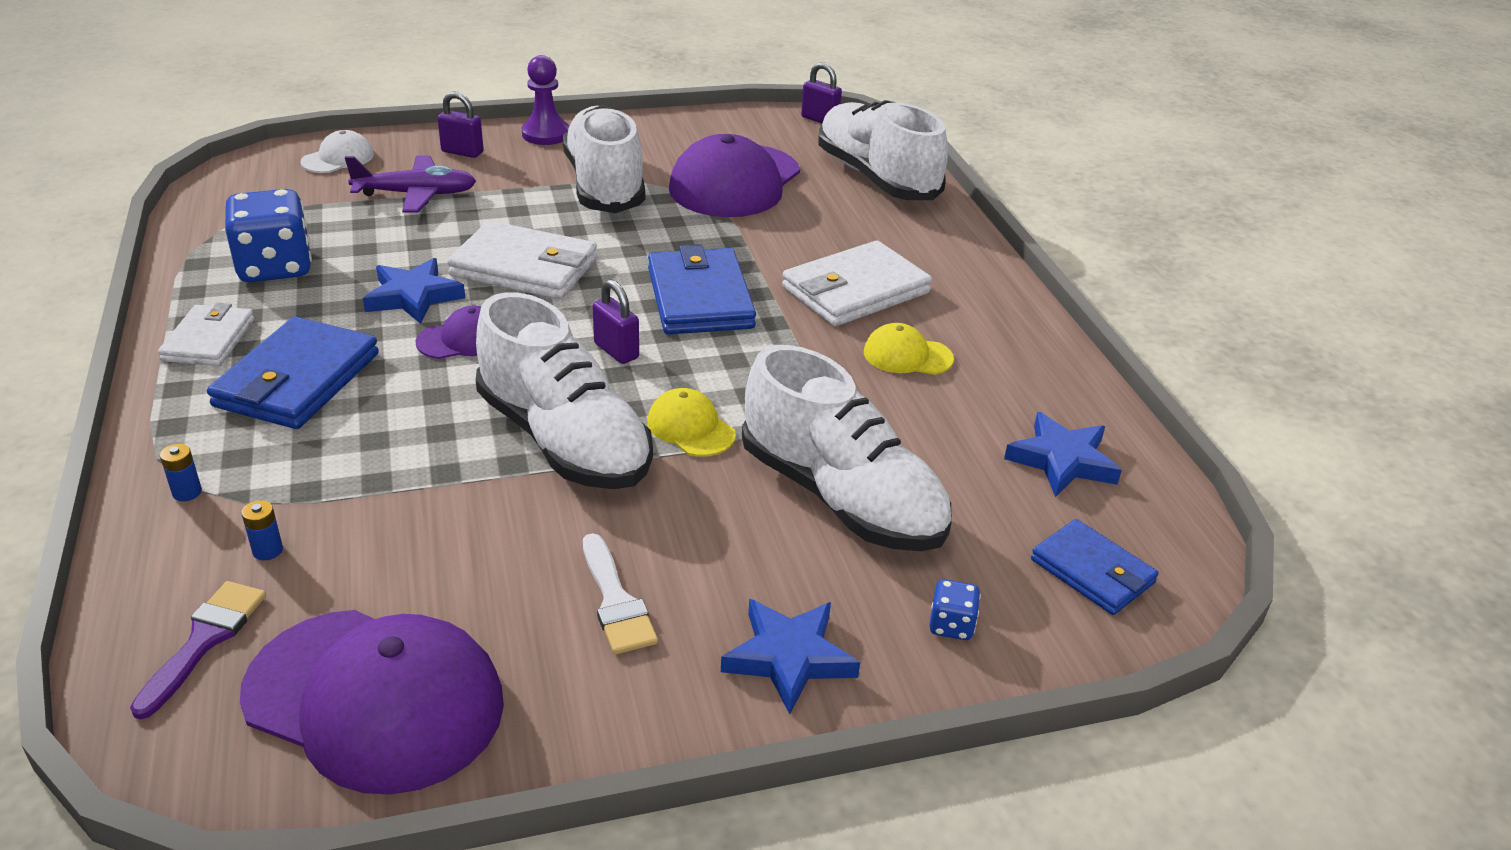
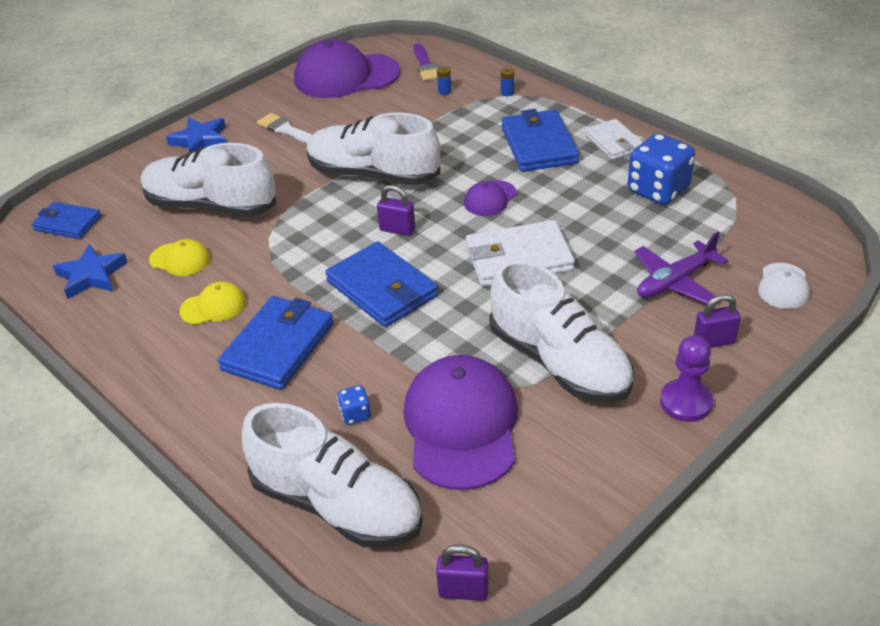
camera: 155 degrees right, 5 degrees up
(413, 296) = (554, 209): blue star -> none
(690, 428) = (315, 206): yellow cap -> yellow cap (180, 259)
(855, 290) = (278, 346): white wallet -> blue wallet
(951, 625) = (133, 176): blue dice -> blue dice (355, 414)

